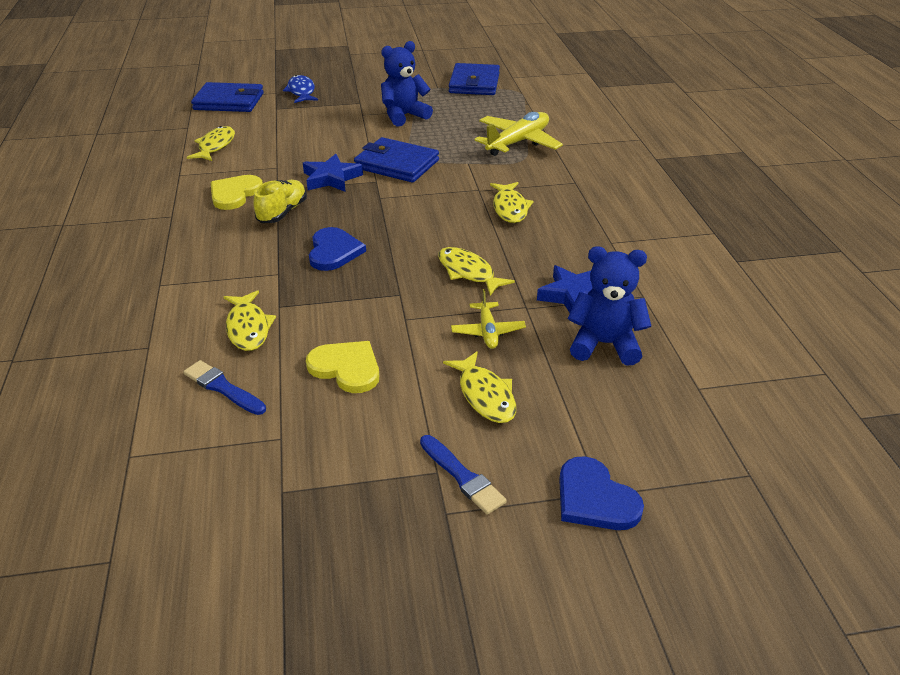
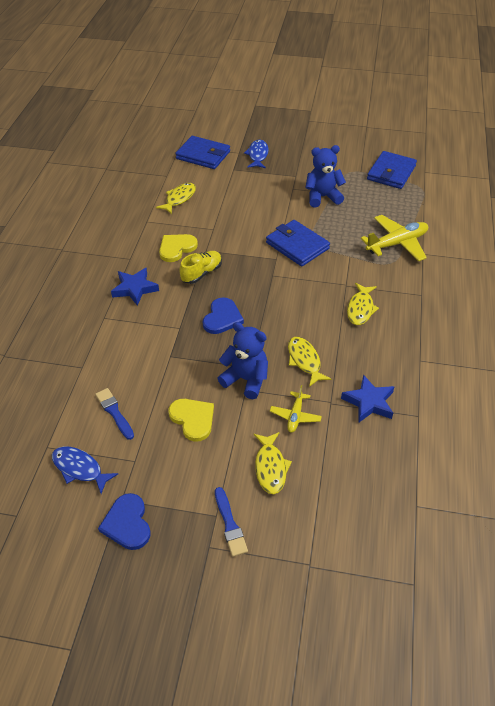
camera: 20 degrees right, 10 degrees up
(196, 470) = (80, 468): none -> blue fish
(248, 328) = (145, 369): yellow fish -> none
(331, 178) = (246, 249): blue star -> blue star (135, 288)
(594, 498) = (303, 567): blue heart -> blue heart (127, 523)
(604, 344) = (369, 450): blue teddy bear -> blue teddy bear (246, 379)

